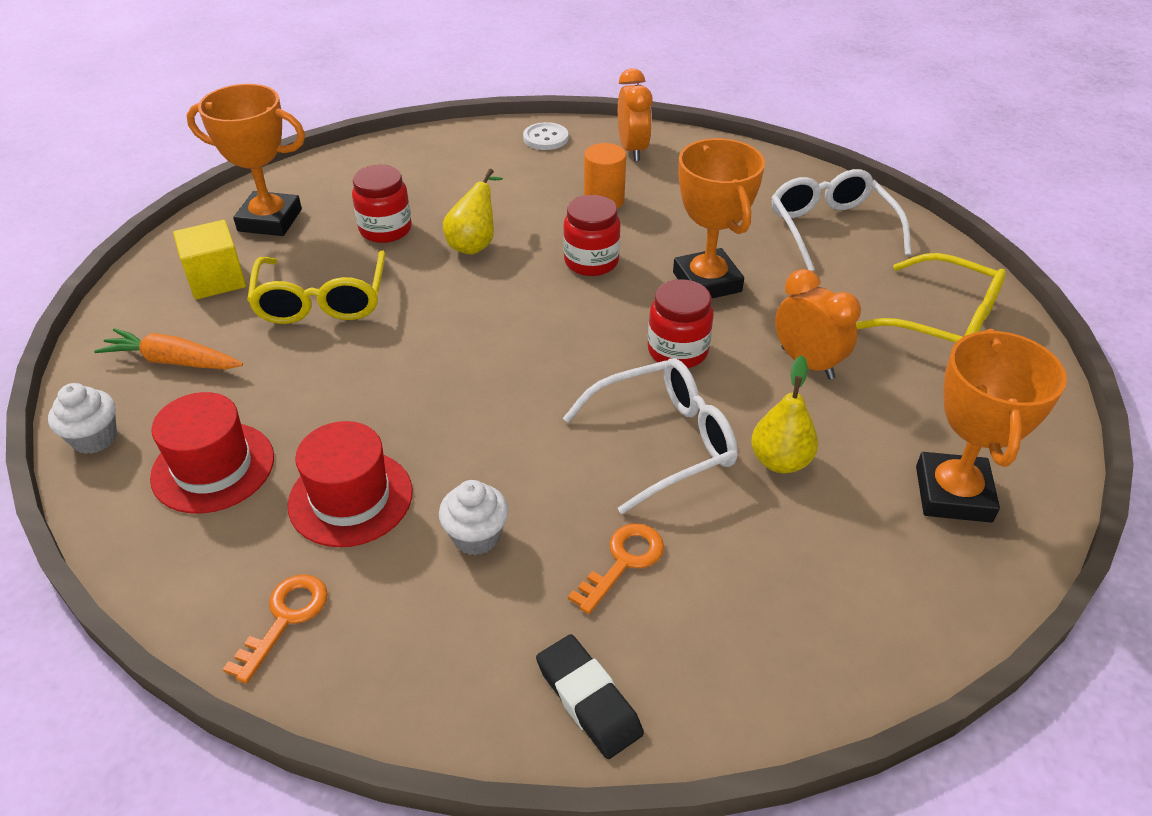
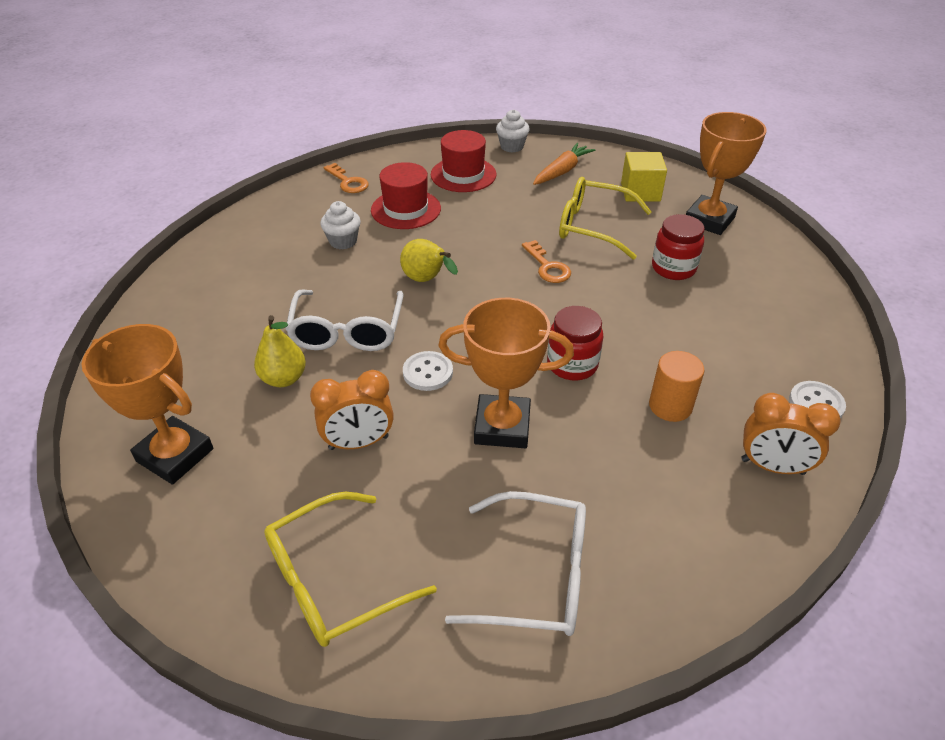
camera: 115 degrees right, 0 degrees up
(475, 244) = (631, 307): yellow pear -> yellow pear (427, 280)
(588, 699) = (219, 250): black eraser -> none
(623, 562) = (278, 284): orange key -> orange key (547, 267)
(677, 351) = (428, 372): red jar -> white button

